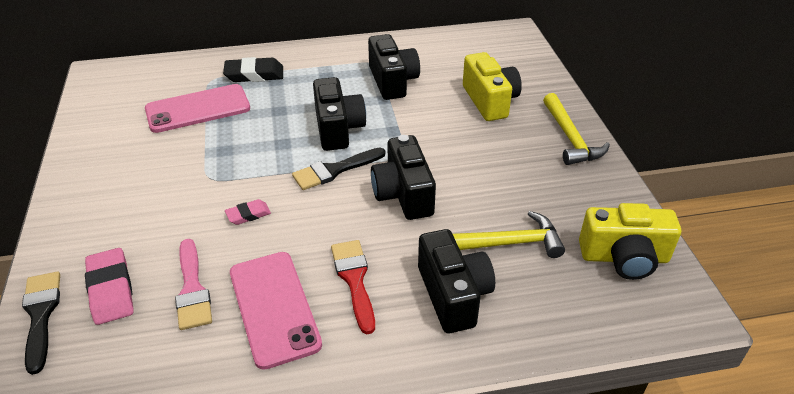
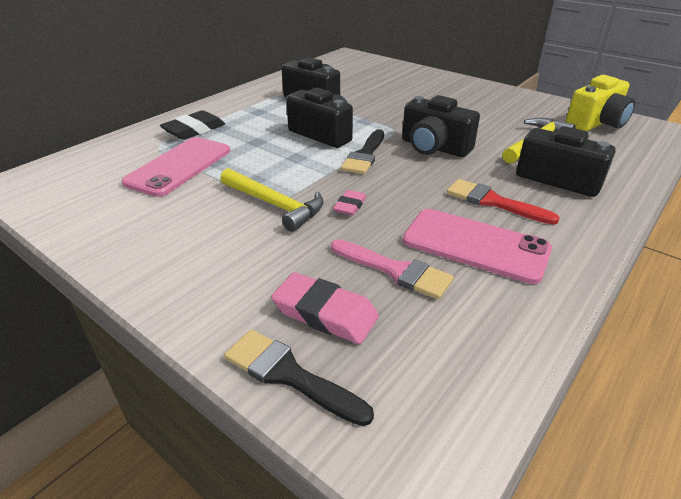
camera: 40 degrees left, 5 degrees down
(490, 101) = (396, 87): yellow camera -> none
(570, 138) = (471, 87): yellow hammer -> yellow hammer (275, 205)

